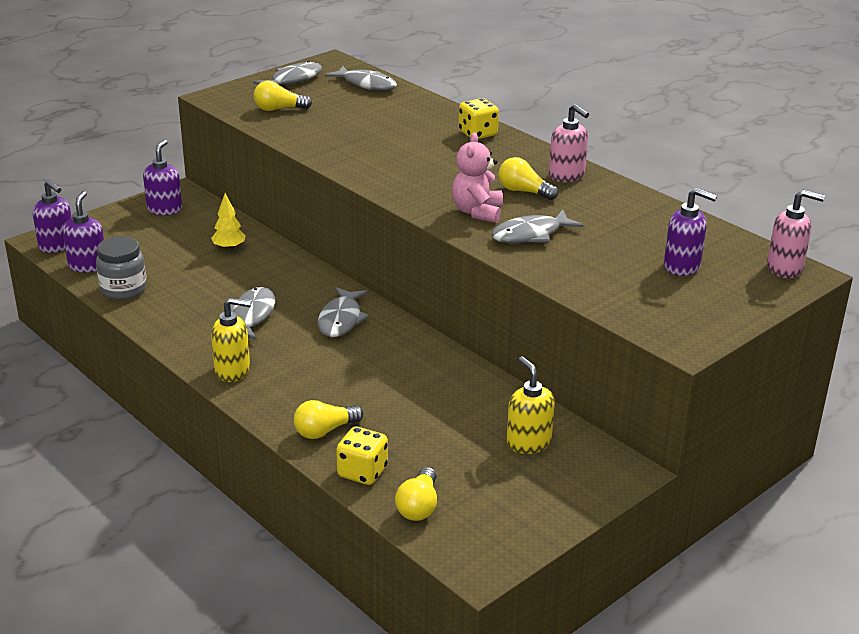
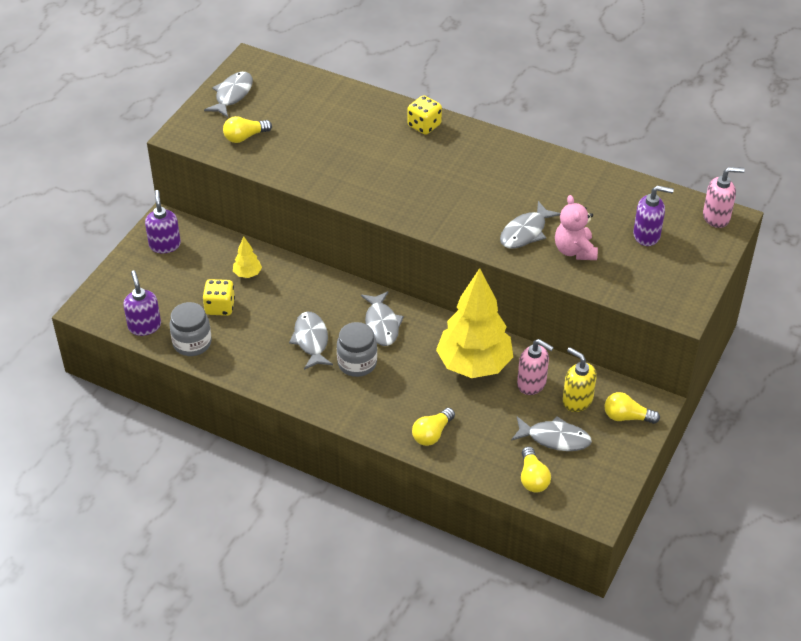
camera: 20 degrees left, 15 degrees up
(57, 246) = (103, 312): purple soap dispenser -> none
(233, 371) = (331, 399): yellow soap dispenser -> none
(287, 346) = (357, 363): none -> grey jar
(362, 472) = (479, 461): yellow dice -> yellow dice (220, 307)
(366, 84) = (298, 85): grey fish -> grey fish (554, 438)
(422, 379) = (474, 365): none -> yellow tree
(477, 212) = (473, 218): pink teddy bear -> pink teddy bear (574, 251)
(523, 191) = (495, 185): yellow light bulb -> yellow light bulb (627, 417)
(567, 176) = (518, 158): pink soap dispenser -> pink soap dispenser (532, 384)

